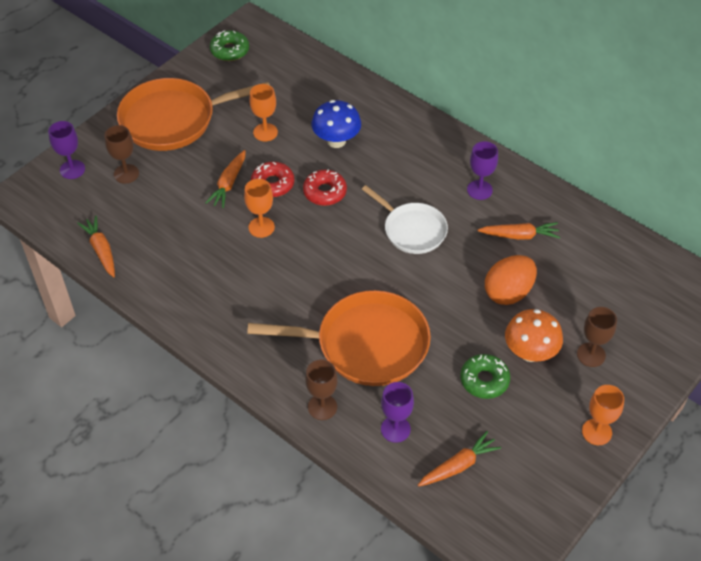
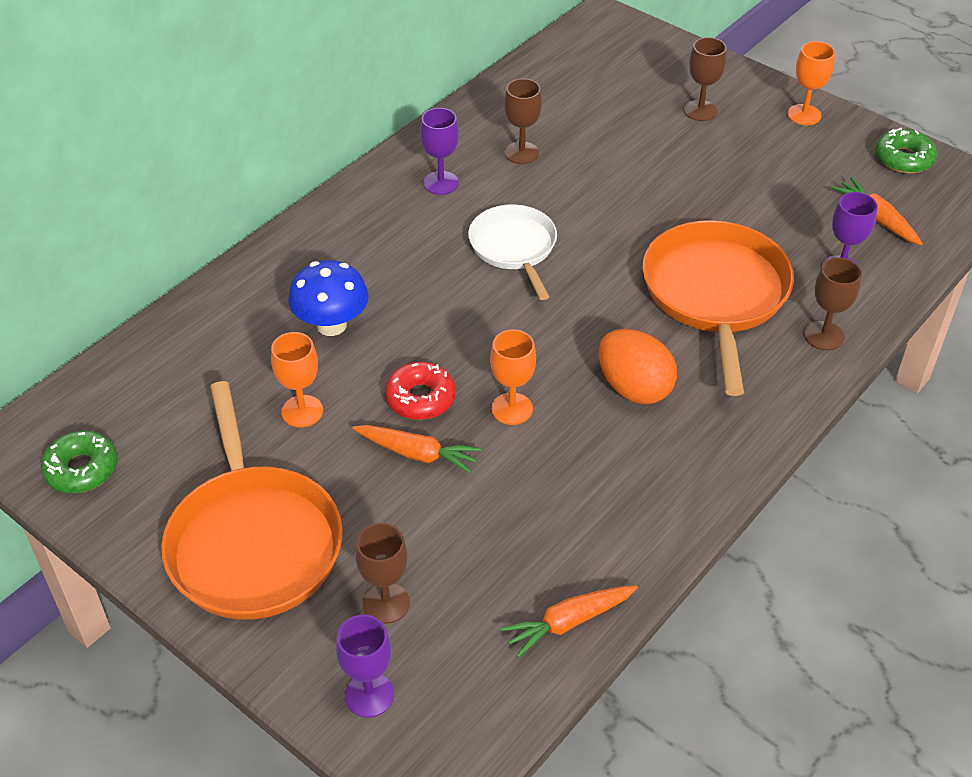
camera: 90 degrees left, 5 degrees down
(325, 192) = (440, 337): red donut -> none
(412, 230) = (514, 247): white pan -> white pan turned 60 degrees counterclockwise
(484, 380) = (752, 193): green donut -> green donut (904, 159)
(508, 292) = (615, 167): orange egg -> orange egg (634, 388)
(519, 235) = (521, 153): orange carrot -> brown goblet
(530, 352) = (705, 155): orange mushroom -> none

